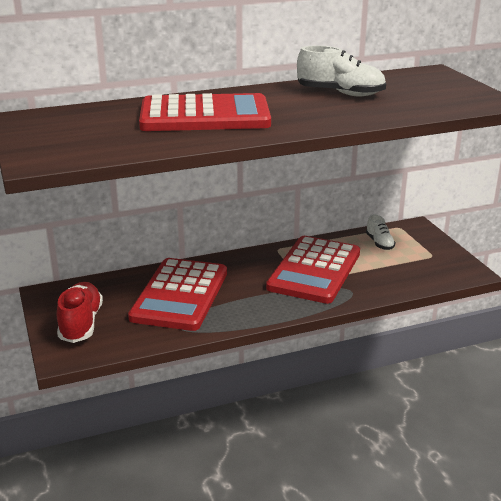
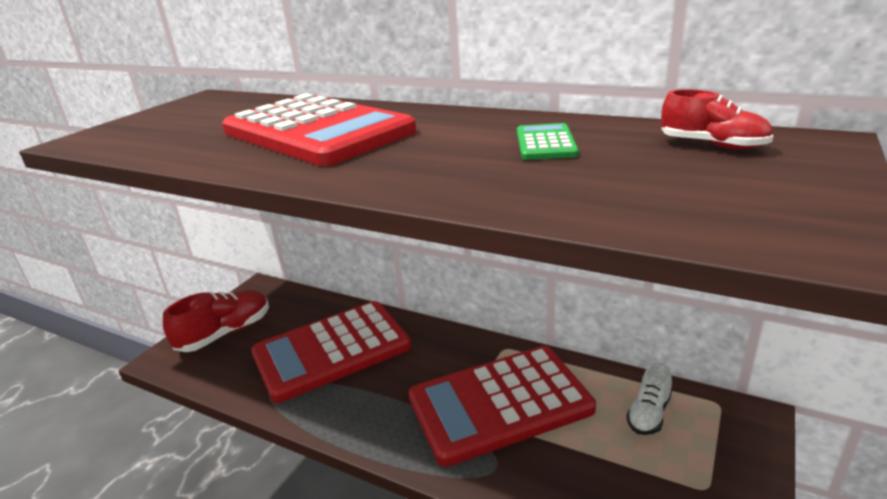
camera: 50 degrees right, 0 degrees up
(340, 93) = (545, 143): white shoe -> green calculator
(404, 80) = (712, 145): none -> red shoe

